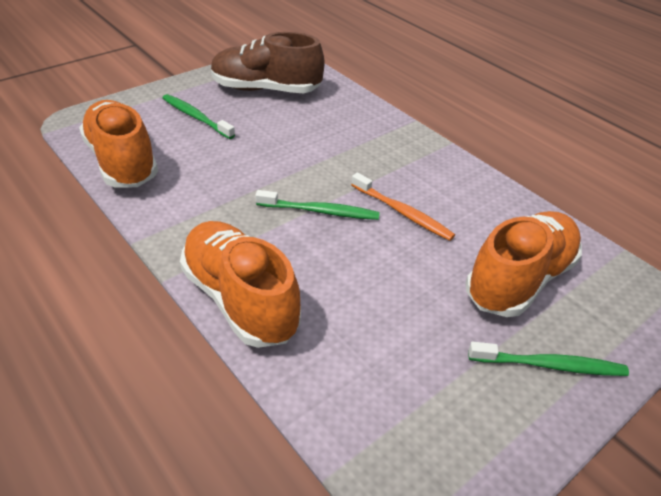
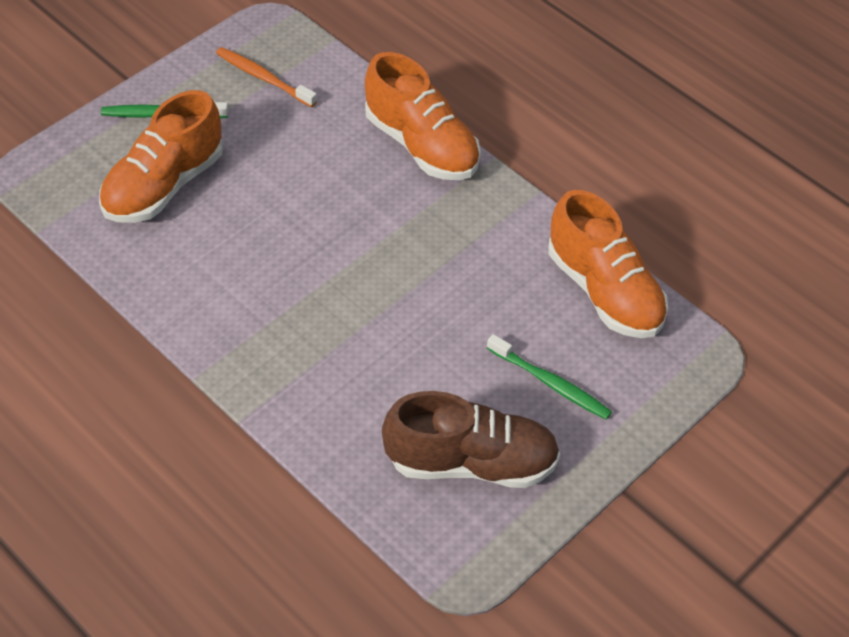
camera: 175 degrees right, 10 degrees up
(320, 211) = (362, 244): green toothbrush -> none
(402, 212) = (271, 252): orange toothbrush -> orange toothbrush (263, 78)

